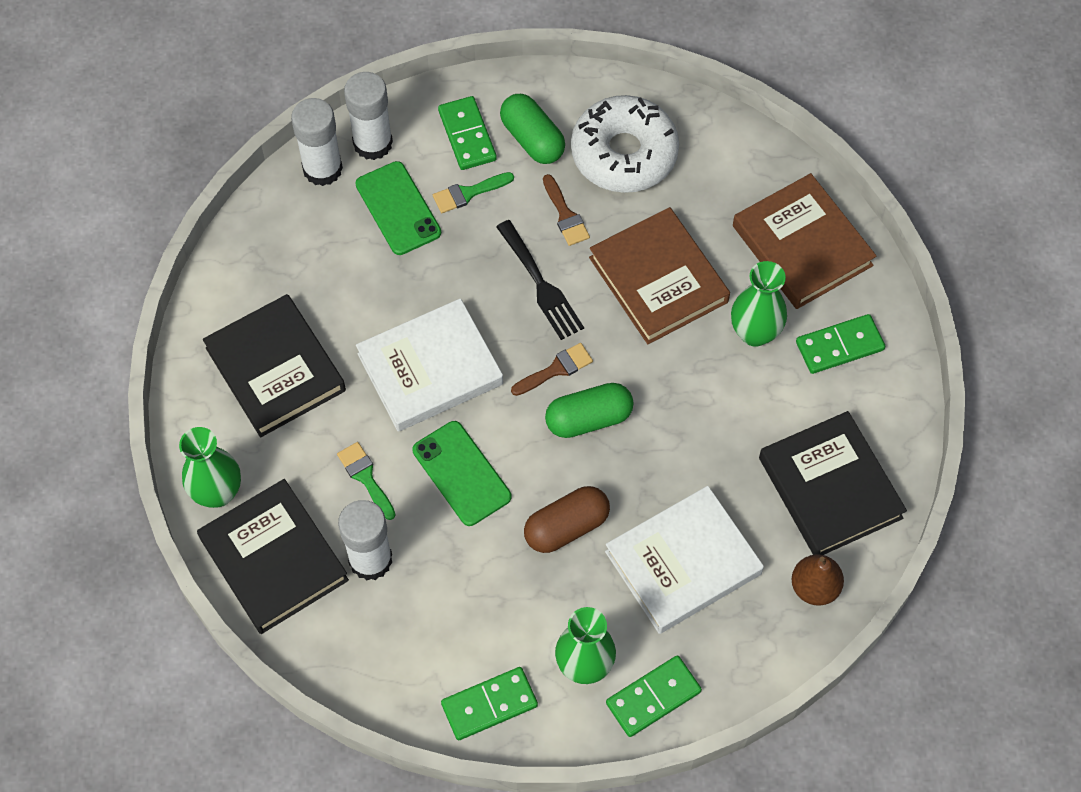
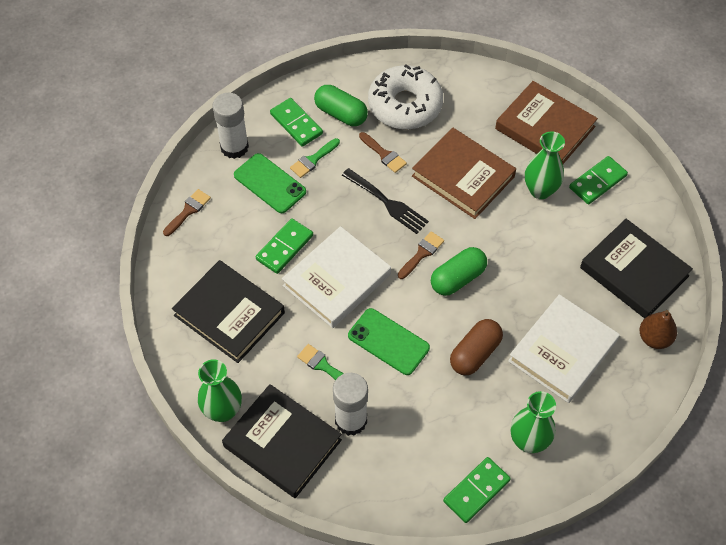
camera: 20 degrees left, 5 degrees down
(279, 213) = (188, 211): none -> brown brush
(322, 169) = (207, 173): white glue stick -> none
(653, 697) = (584, 447): green domino -> green domino (285, 247)

